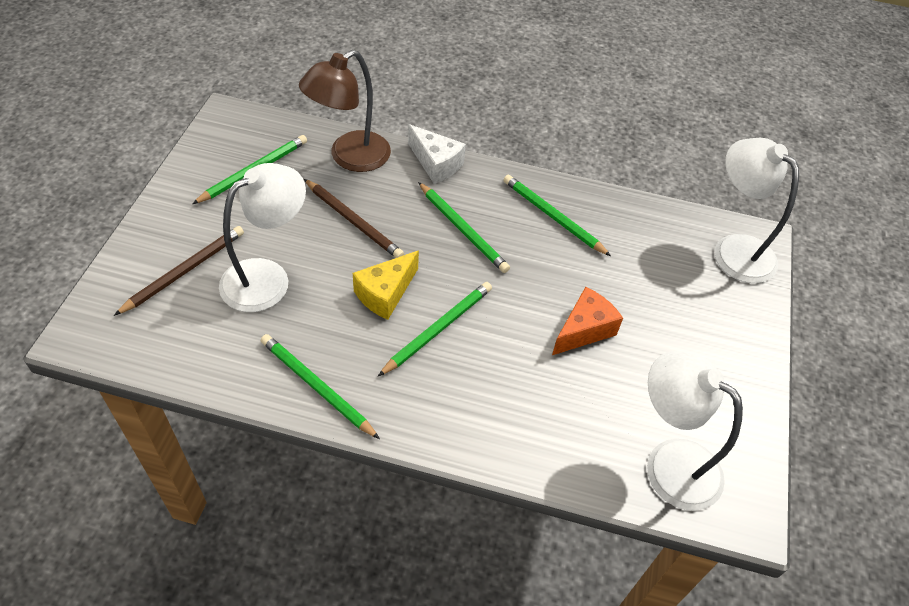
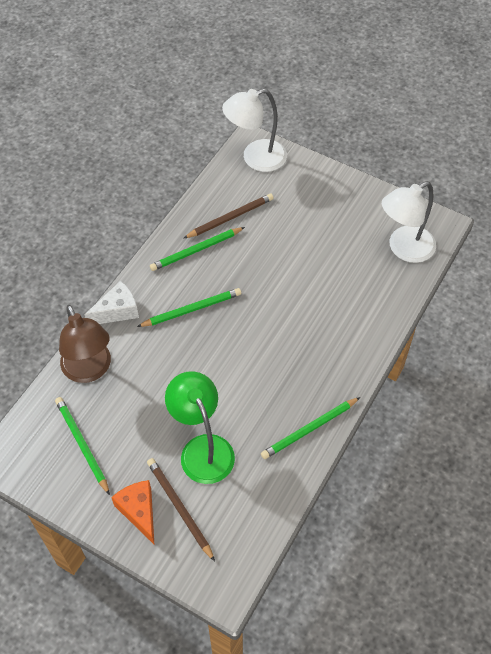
camera: 70 degrees left, 5 degrees up
(267, 277) = (202, 448): white lamp -> green lamp
(354, 221) = (162, 380): brown pencil -> brown pencil (230, 217)
(385, 293) = (239, 372): yellow cheese -> none
(438, 329) = (278, 345): green pencil -> none
(584, 330) = (300, 262): orange cheese -> orange cheese (139, 511)

